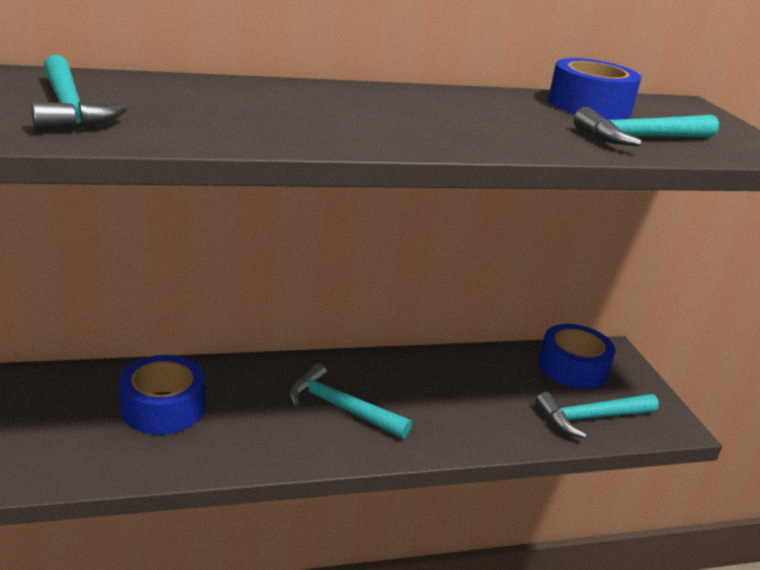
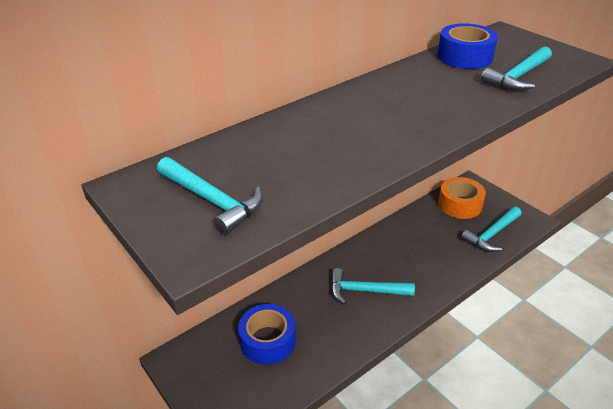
camera: 20 degrees left, 10 degrees up
(572, 368) = (460, 205): blue tape -> orange tape

